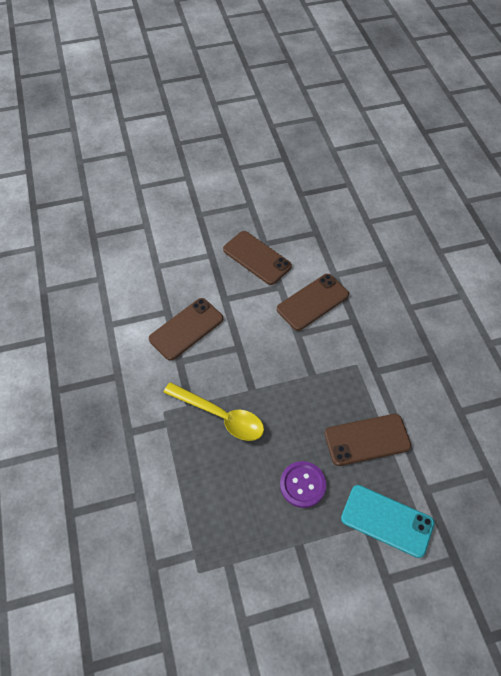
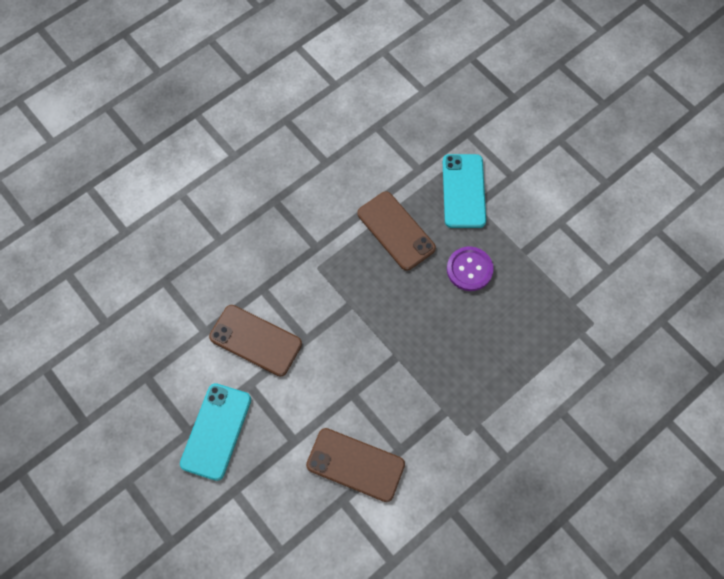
camera: 115 degrees left, 10 degrees up
(220, 416) = (441, 374): yellow spoon -> none
(257, 258) = (216, 431): brown phone -> turquoise phone

